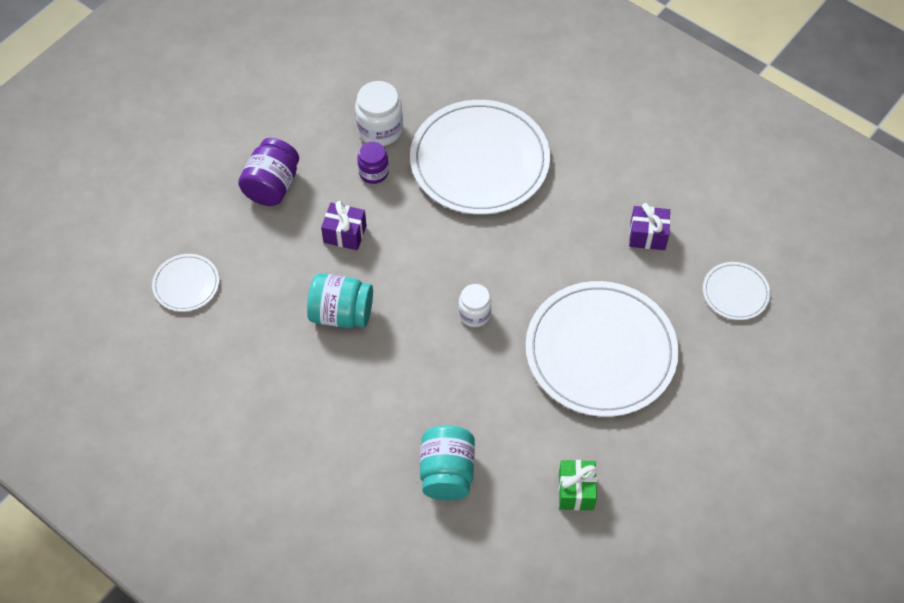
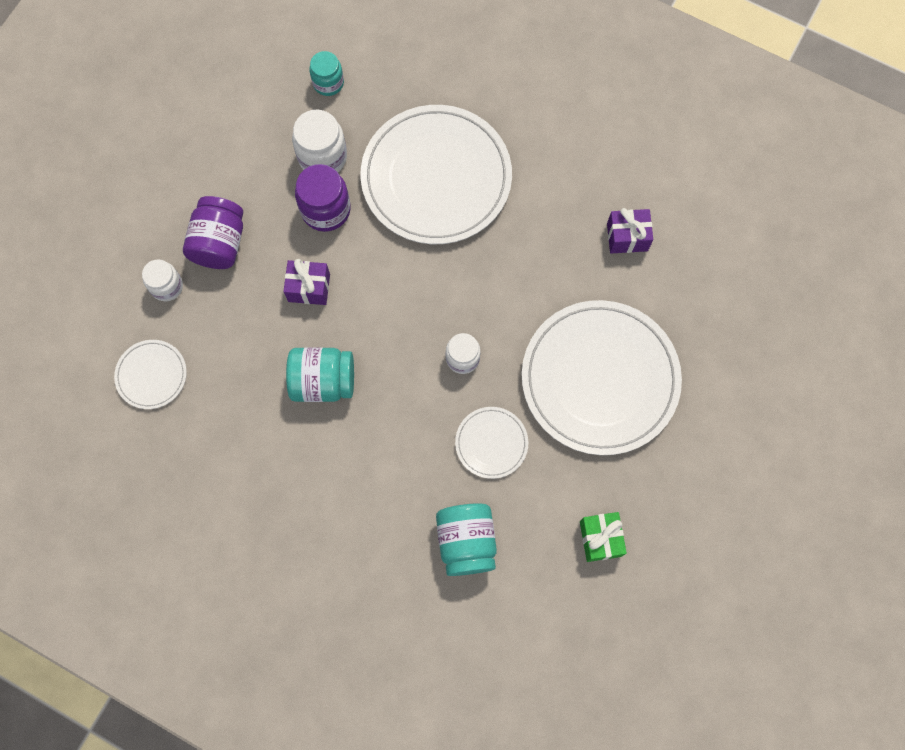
camera: 10 degrees left, 15 degrees up
(217, 214) = (167, 286): none -> white jar
(373, 172) = (326, 210): purple jar -> purple jar, size x1.54
(397, 71) = (328, 83): none -> turquoise jar
(735, 292) = (727, 288): white plate -> white plate (491, 443)

